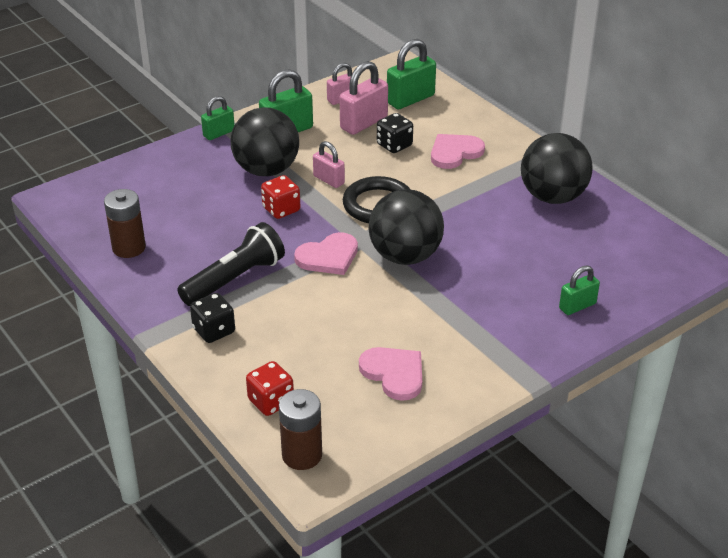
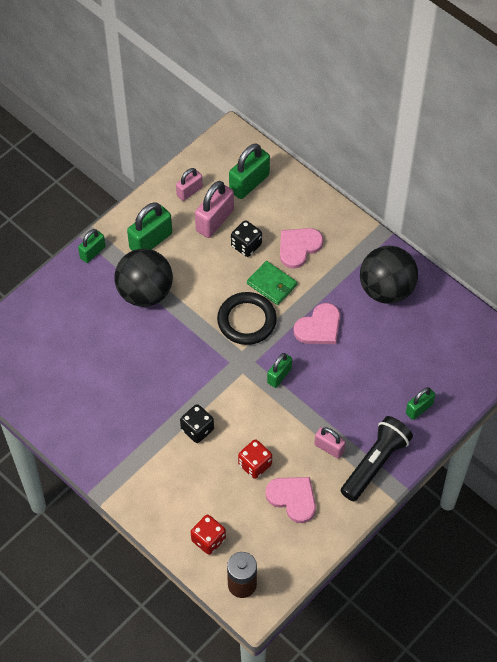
camera: 10 degrees left, 20 degrees up
(129, 248) = (56, 401): brown battery -> none
(214, 331) = (148, 478): black dice -> black dice (197, 429)
(235, 279) = (151, 422): black flashlight -> black flashlight (375, 463)
(281, 209) = (168, 338): red dice -> red dice (255, 465)
(328, 257) = (219, 386): pink heart -> pink heart (319, 327)
(329, 180) = (200, 297): pink padlock -> pink padlock (329, 448)
(405, 256) = (279, 376): black ball -> green padlock
(416, 178) = (272, 284): none -> green wallet

